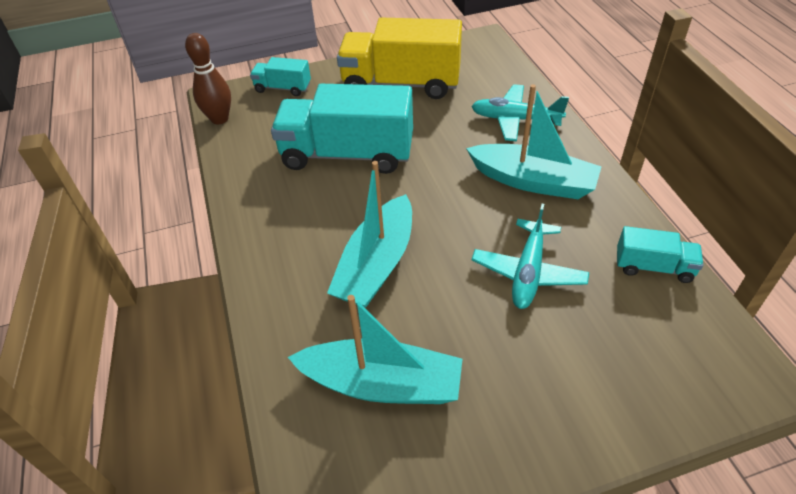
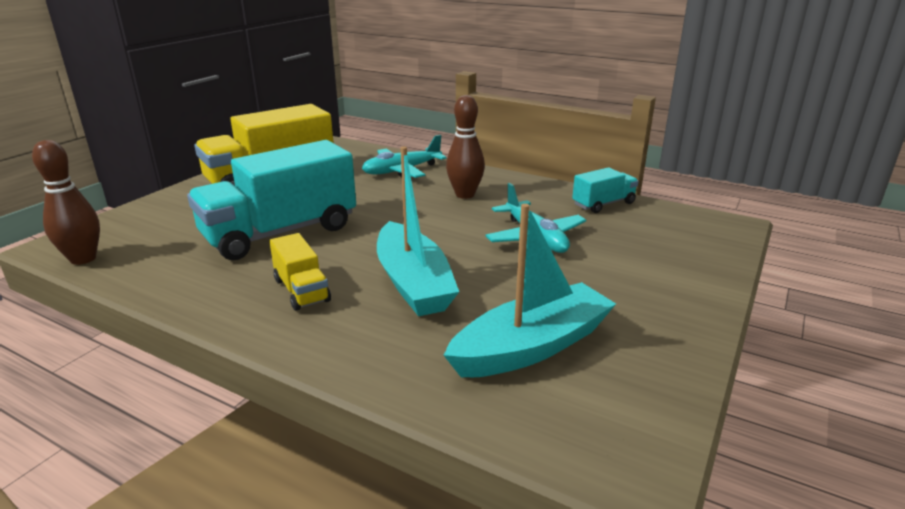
camera: 45 degrees left, 20 degrees down
(283, 88) = (140, 216): turquoise truck -> none
(302, 226) = (301, 290): none -> yellow truck
(533, 181) = (465, 195): turquoise boat -> brown bowling pin

